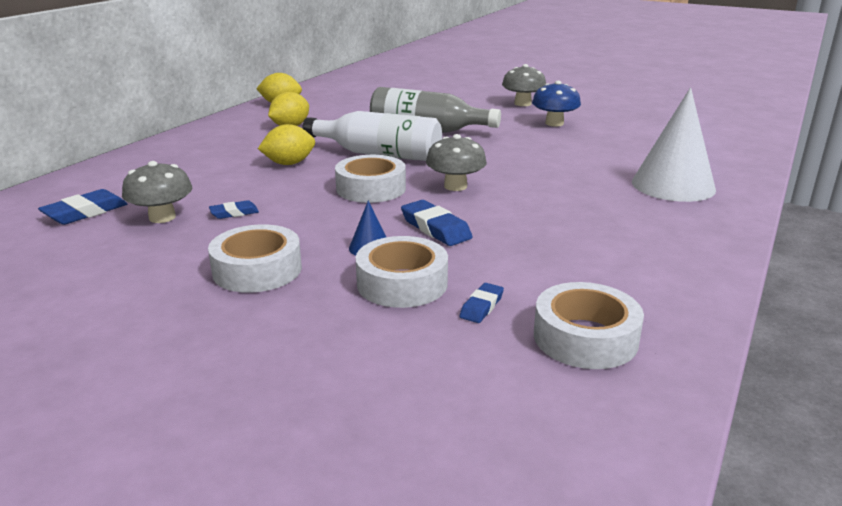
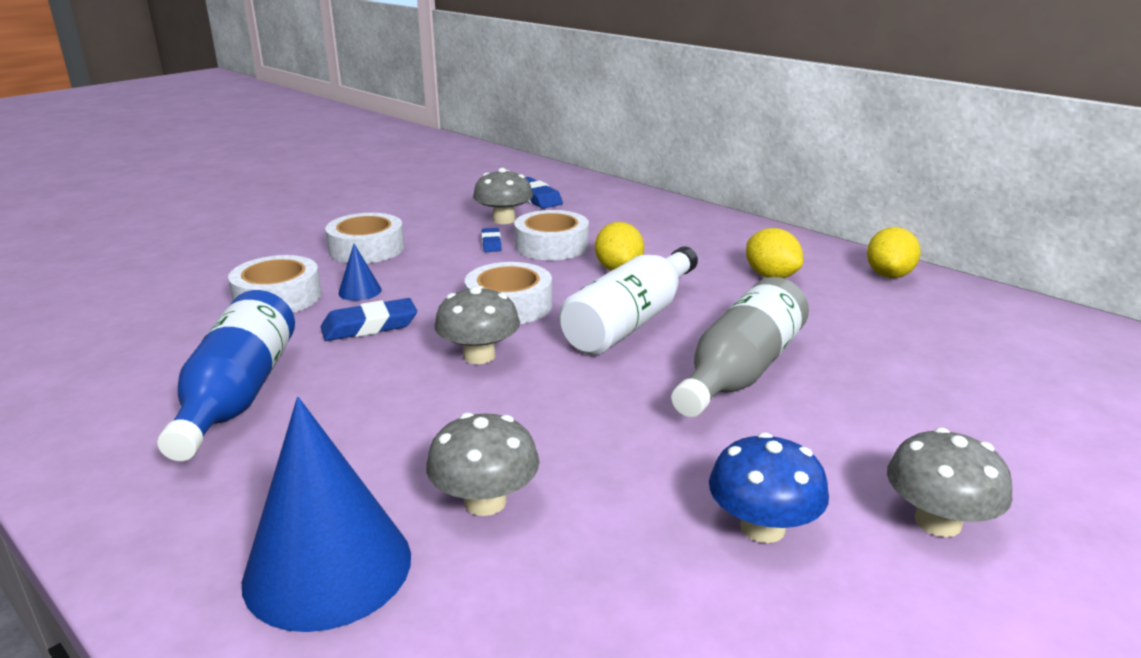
camera: 105 degrees right, 0 degrees up
(481, 306) = (197, 324): blue eraser -> none
(571, 248) = (238, 395): none -> blue bottle
(585, 338) = (90, 358): white tape -> white tape (551, 246)
(593, 165) = (485, 501): none -> grey mushroom
(673, 185) = (328, 567): white cone -> blue cone

